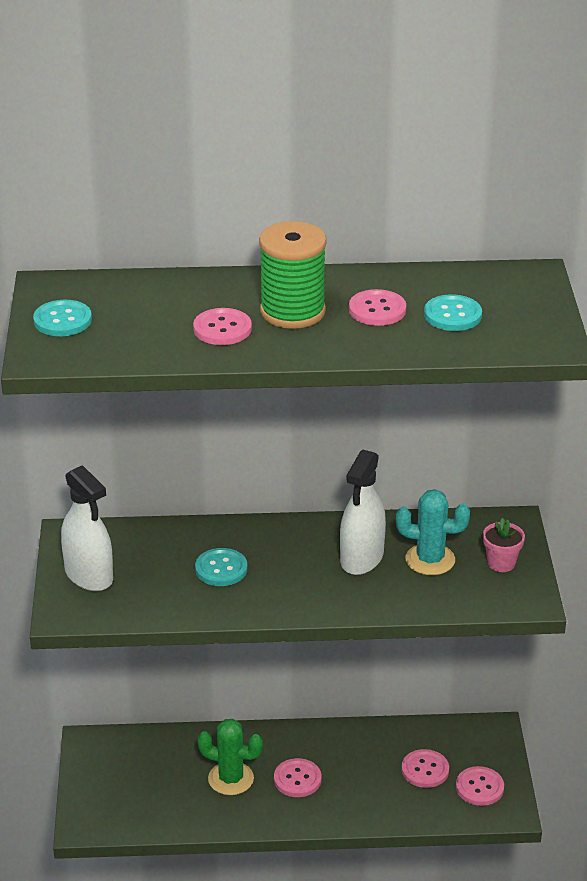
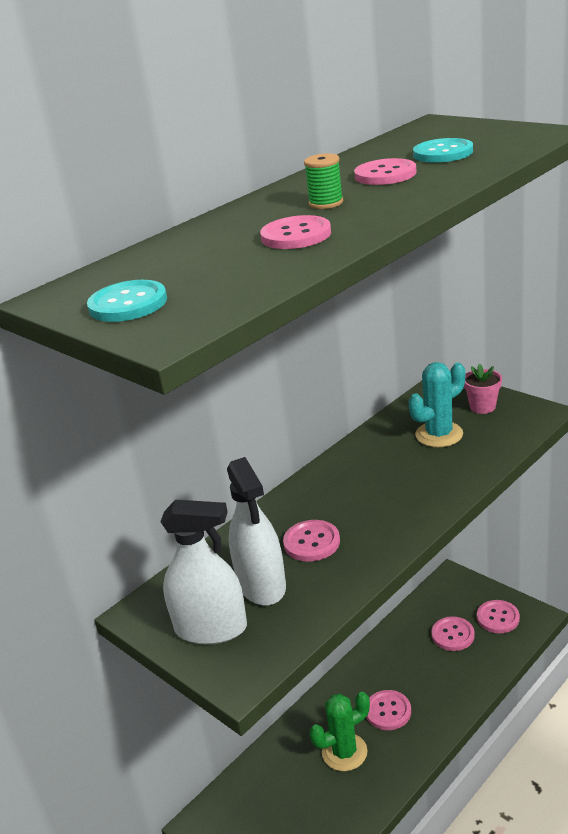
camera: 40 degrees left, 5 degrees down
(221, 569) = (311, 542): turquoise button -> pink button
(292, 311) = (326, 203): green spool -> green spool, size x0.46
(362, 558) = (395, 464): white spray bottle -> white spray bottle (261, 585)

